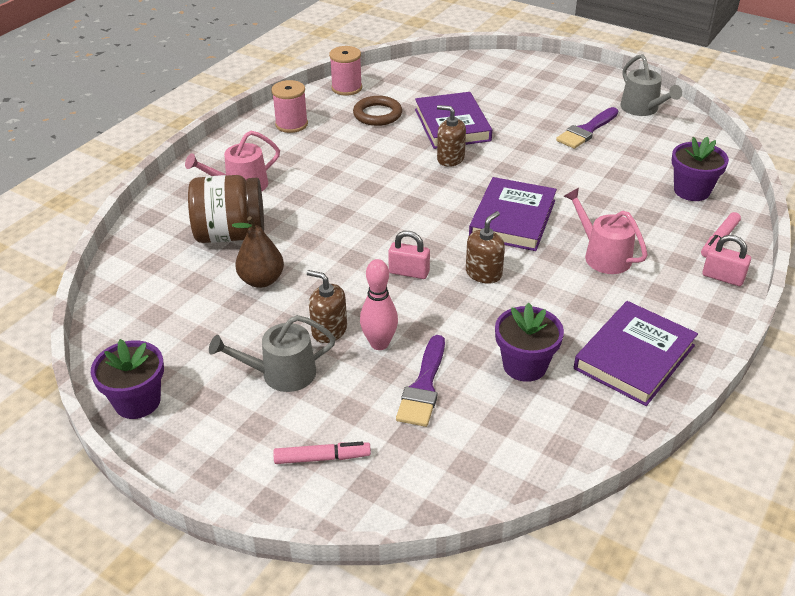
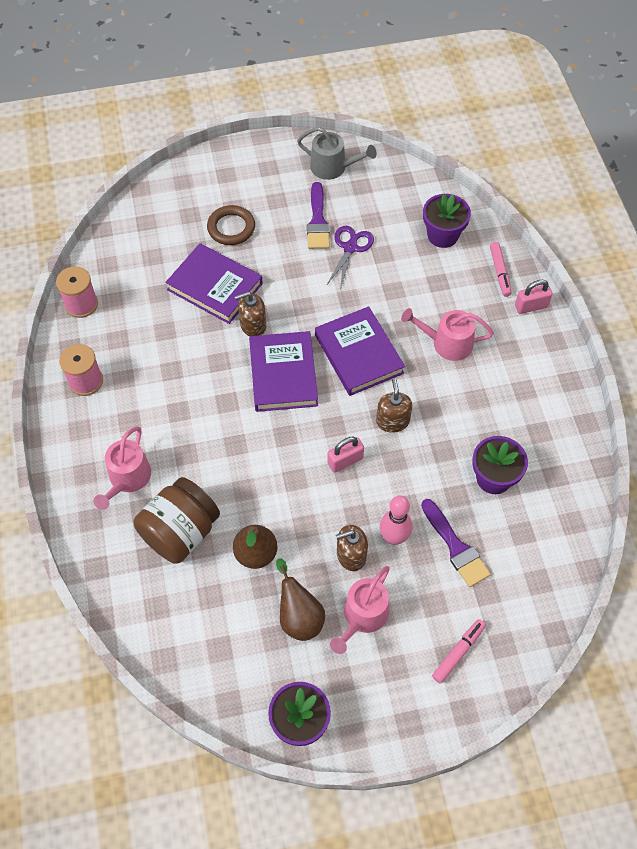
camera: 45 degrees left, 20 degrees up
(235, 338) = (299, 616): none -> brown pear
(281, 374) = (363, 616): grey watering can -> pink watering can
(377, 114) = (143, 317): brown ring -> brown ring (231, 228)
(593, 157) = (350, 248): none -> purple scissors
(634, 357) = (544, 417): purple book -> purple book (283, 374)

